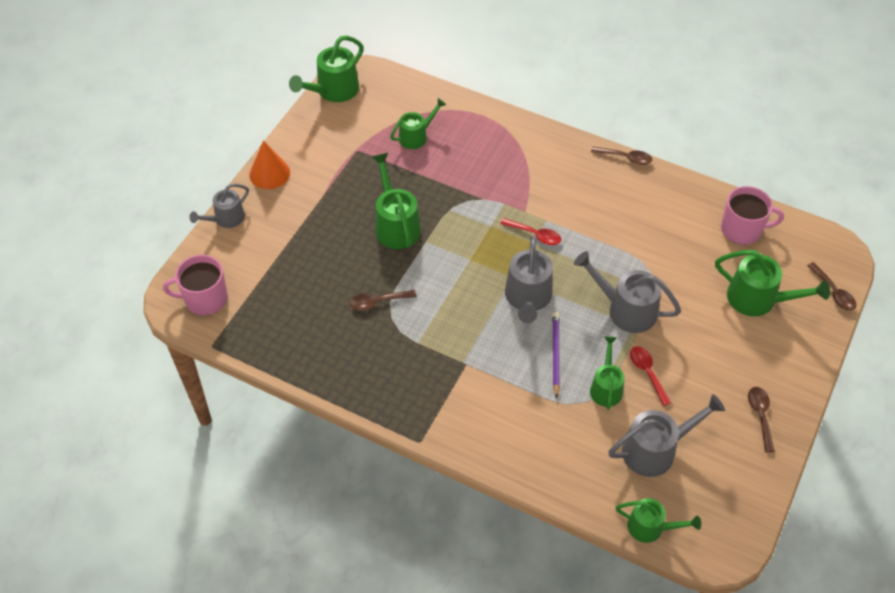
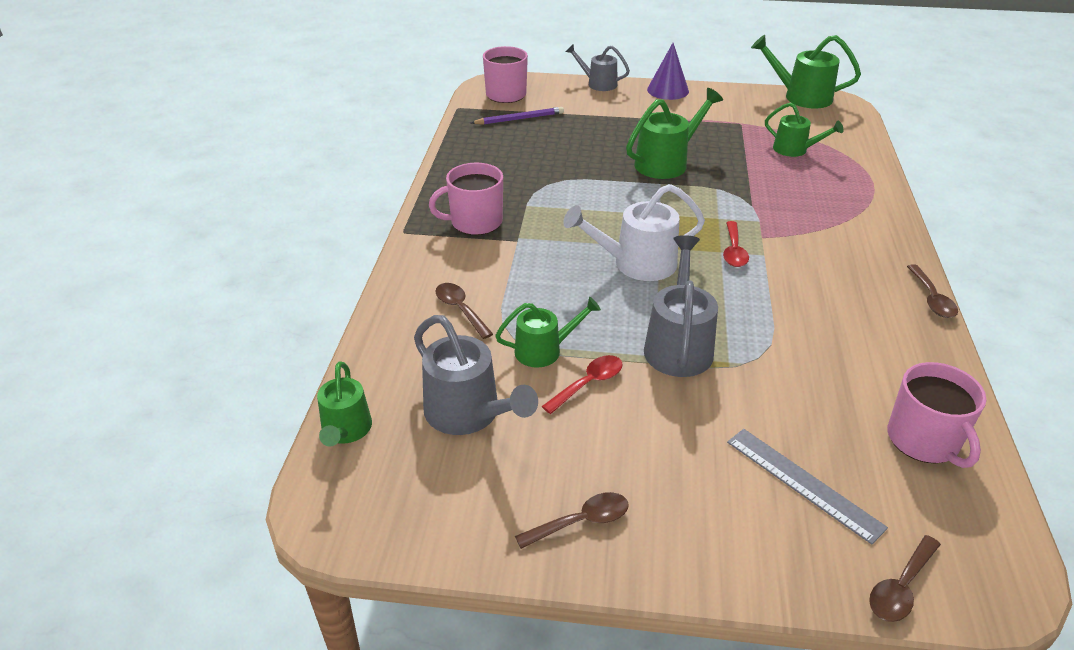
camera: 70 degrees right, 15 degrees down
(269, 173) = (668, 90): orange cone -> purple cone
(378, 302) = (561, 173): brown spoon -> brown spoon (460, 309)
(427, 386) = (475, 222): none -> pink mug
(528, 299) = (636, 264): grey watering can -> white watering can
(555, 354) = (569, 300): purple pencil -> purple pencil (519, 119)
(759, 299) = (803, 483): green watering can -> grey ruler

